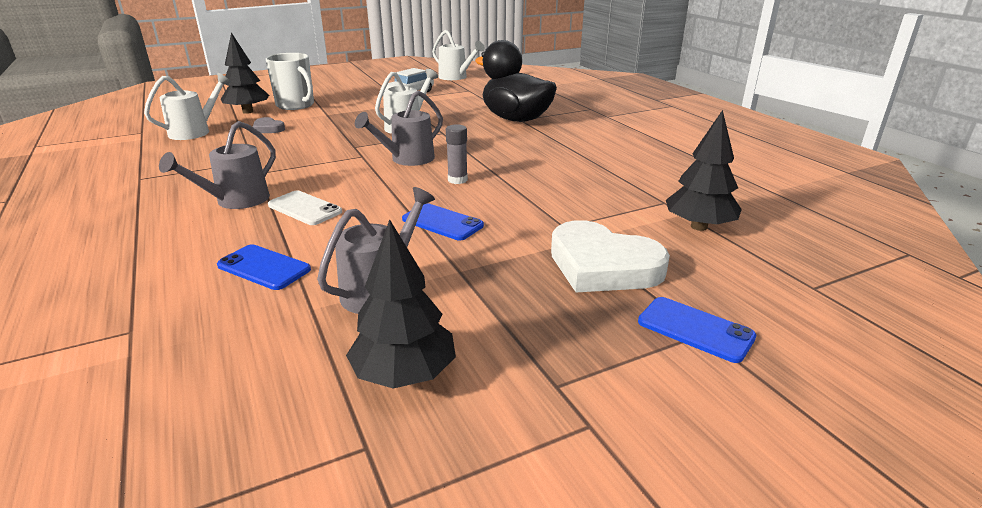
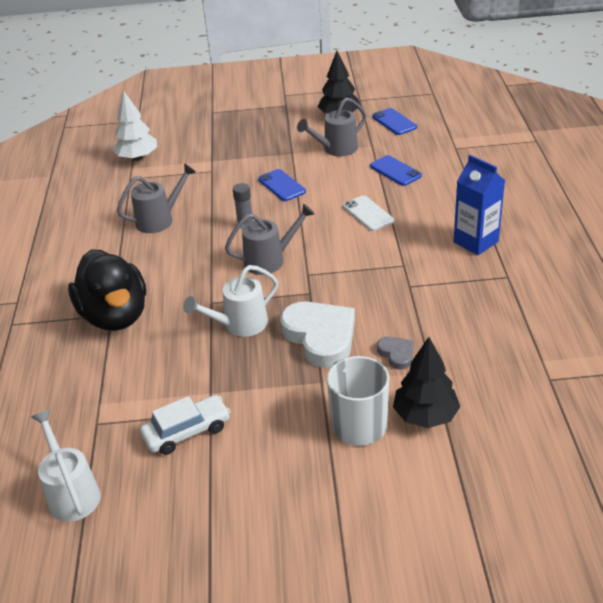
camera: 155 degrees left, 10 degrees up
(162, 200) = (476, 242): none -> blue carton
(195, 131) = (483, 366): white watering can -> none
(236, 201) = (418, 230): grey watering can -> grey watering can (160, 219)
(602, 266) = (218, 144): white heart -> white heart (320, 336)
(695, 329) = (213, 113): blue phone -> blue phone (394, 122)
(699, 227) = (137, 158): black tree -> white tree

